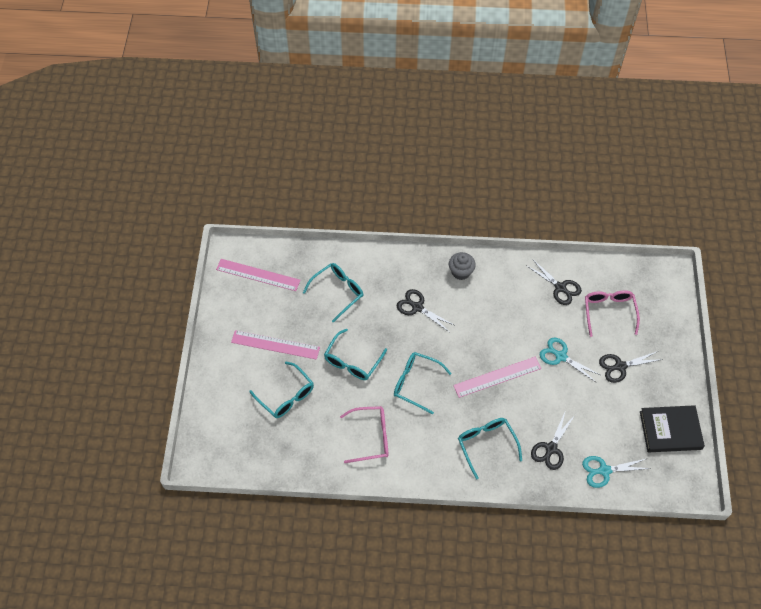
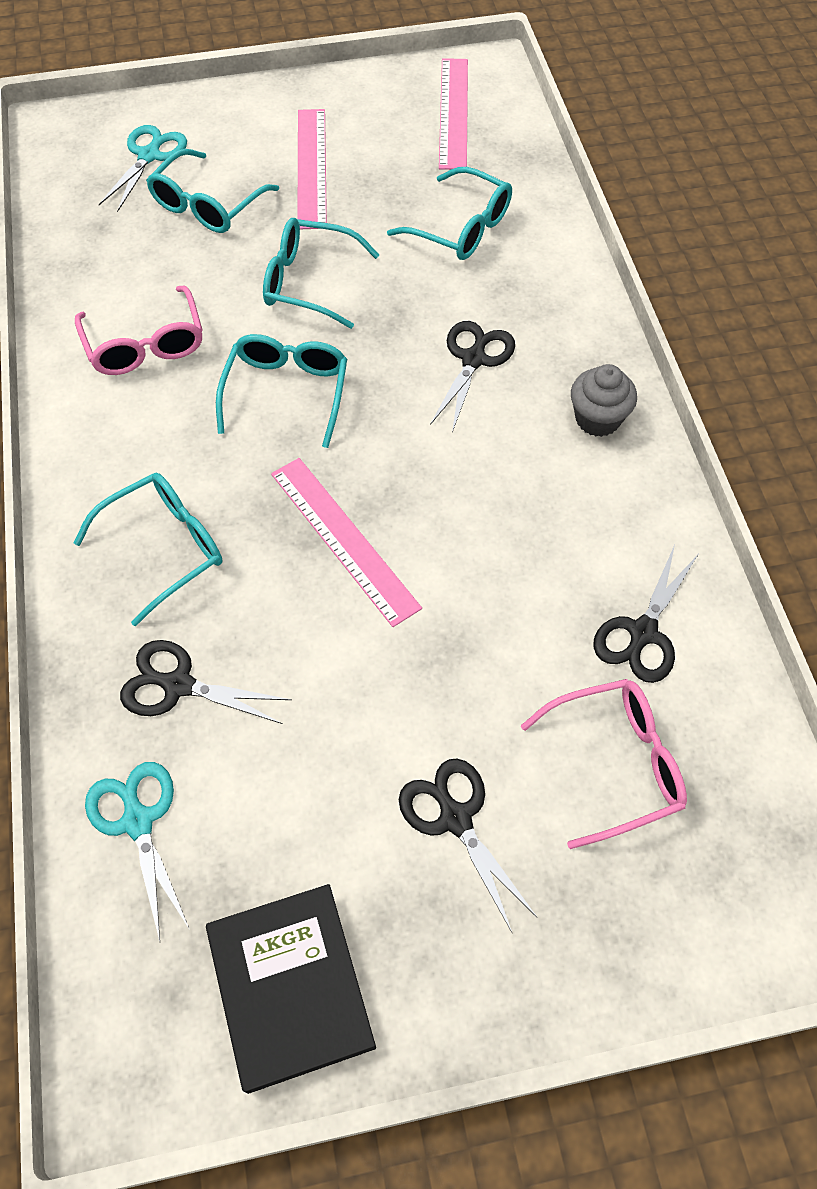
camera: 75 degrees right, 0 degrees up
(560, 356) = (441, 665): turquoise scissors -> turquoise scissors (149, 155)

